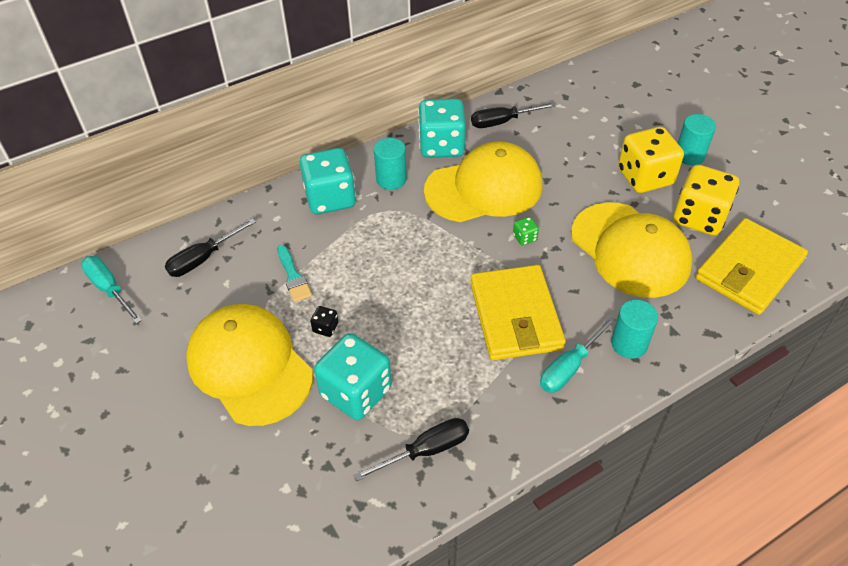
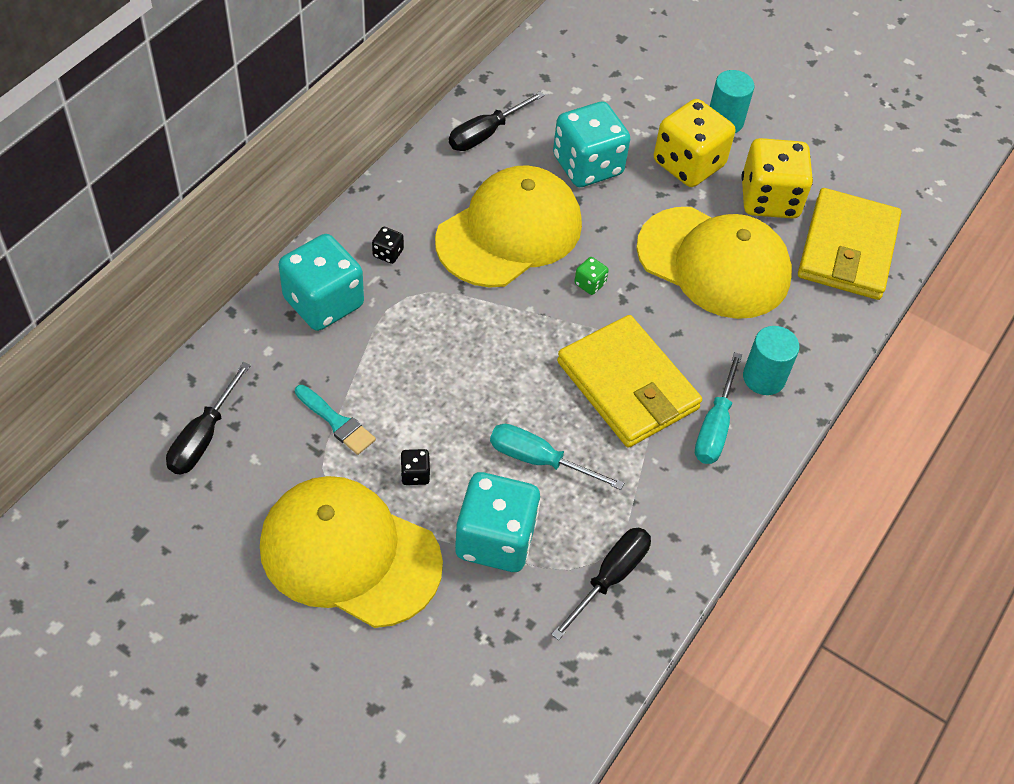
camera: 30 degrees left, 5 degrees up
(109, 289) = (99, 519): turquoise screwdriver -> turquoise screwdriver (539, 460)
(391, 179) = (388, 253): turquoise cylinder -> black dice
(441, 146) = (427, 188): turquoise dice -> turquoise dice (587, 166)

